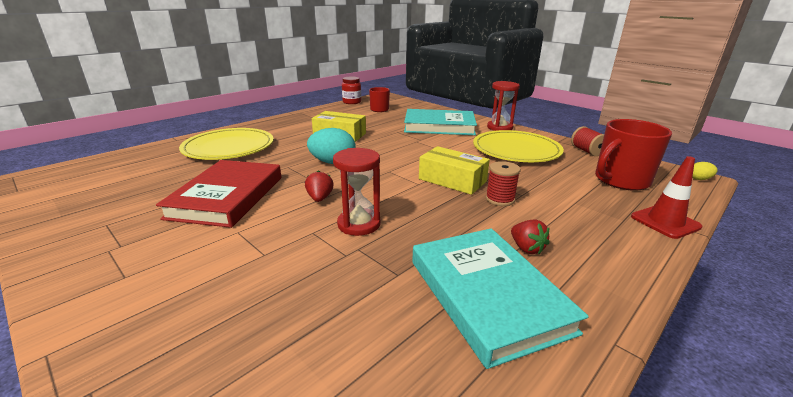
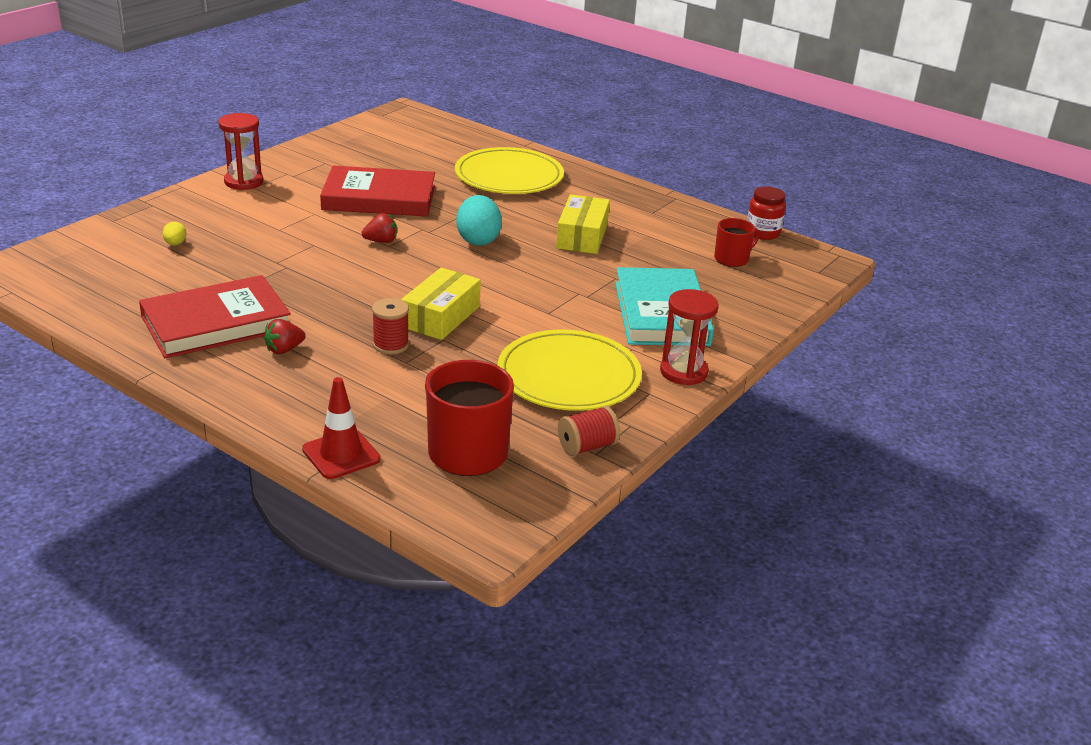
camera: 80 degrees right, 5 degrees up
(359, 224) = (329, 264): red hourglass -> red hourglass (243, 182)
(487, 295) = (216, 323): turquoise book -> red book
(699, 179) = (487, 536): yellow egg -> yellow egg (175, 244)

